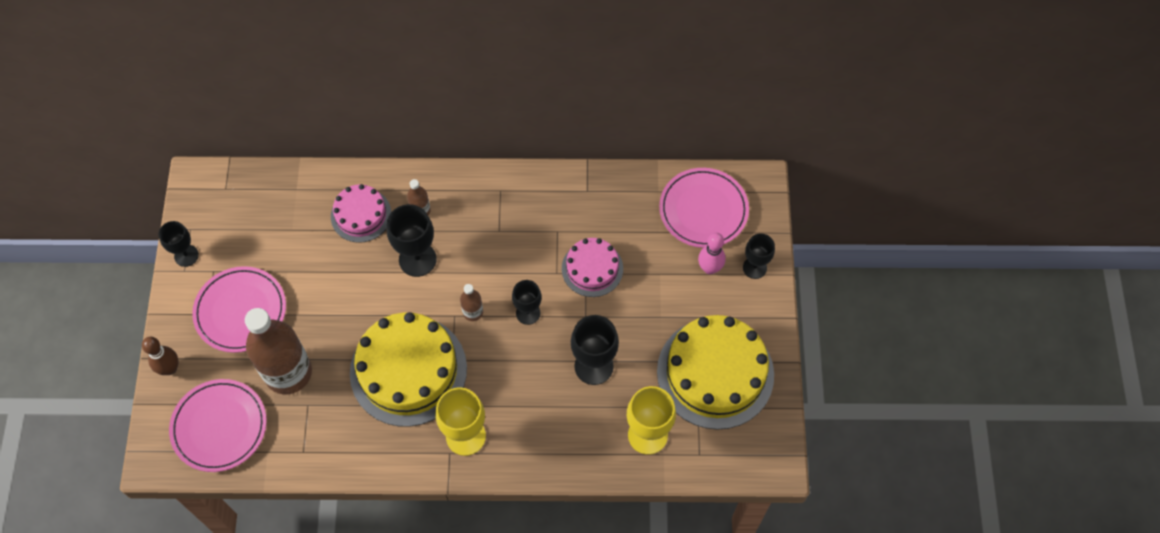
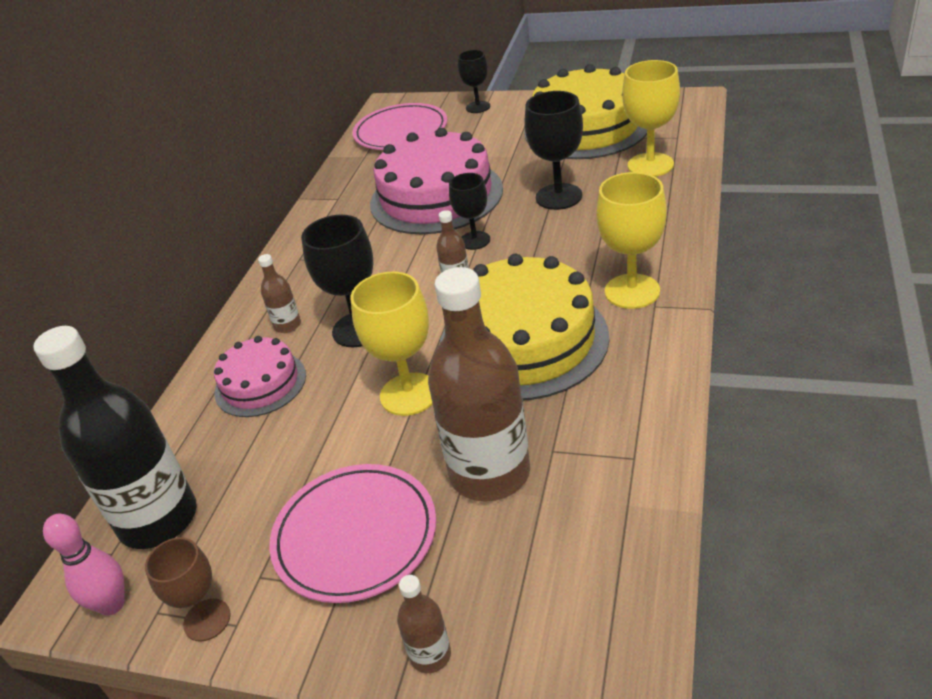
camera: 70 degrees left, 25 degrees down
(170, 368) = (430, 655): brown bowling pin -> brown bottle
(186, 255) = (207, 620): black goblet -> brown goblet
(219, 427) = (569, 574): pink plate -> none
(249, 203) = (158, 519): none -> black bottle
(354, 310) = (409, 394): none -> yellow goblet
(592, 268) = (436, 196): pink cake -> pink cake, size x1.83
(709, 268) = (468, 129): pink bowling pin -> pink bowling pin (112, 604)

